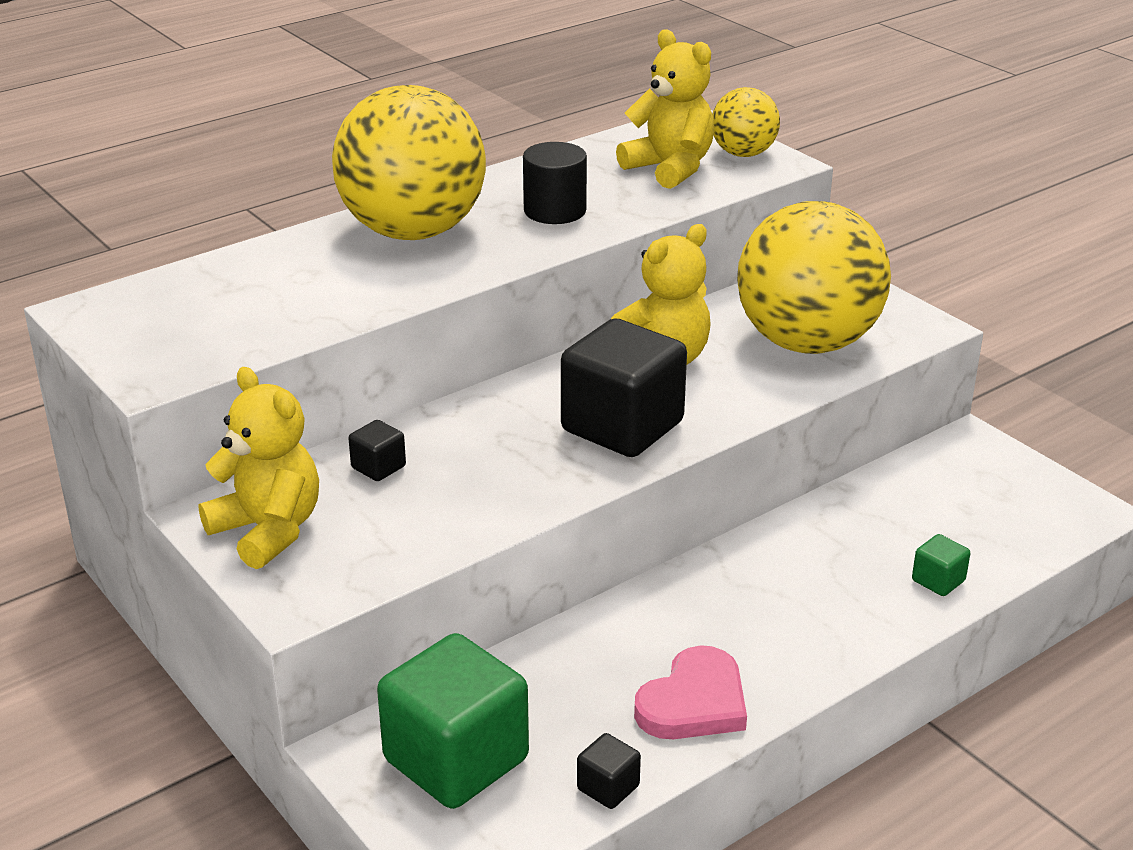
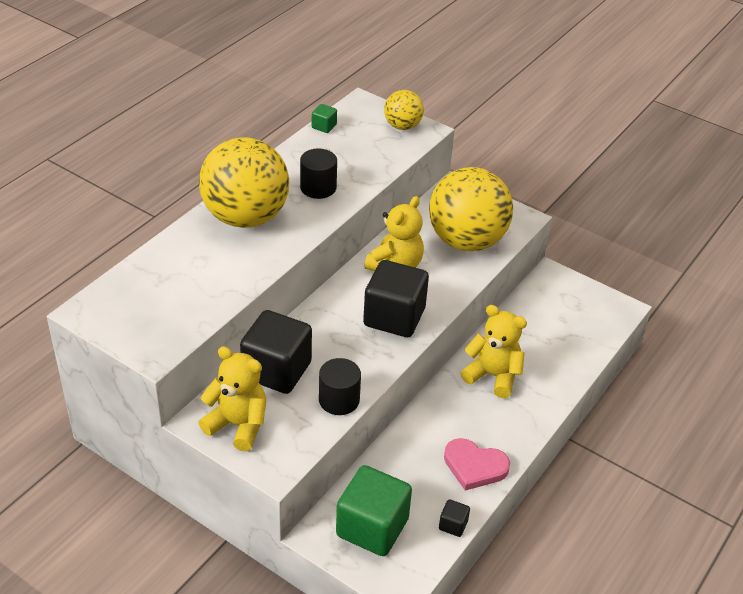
camera: 20 degrees left, 10 degrees up
(378, 467) = (277, 370): black cube -> black cube, size x2.35
(460, 526) = (339, 400): none -> black cylinder
(670, 168) = (367, 144): yellow teddy bear -> yellow teddy bear (493, 376)
(694, 702) = (474, 466): pink heart -> pink heart turned 90 degrees clockwise
(938, 581) = (564, 367): green cube -> green cube (324, 126)

